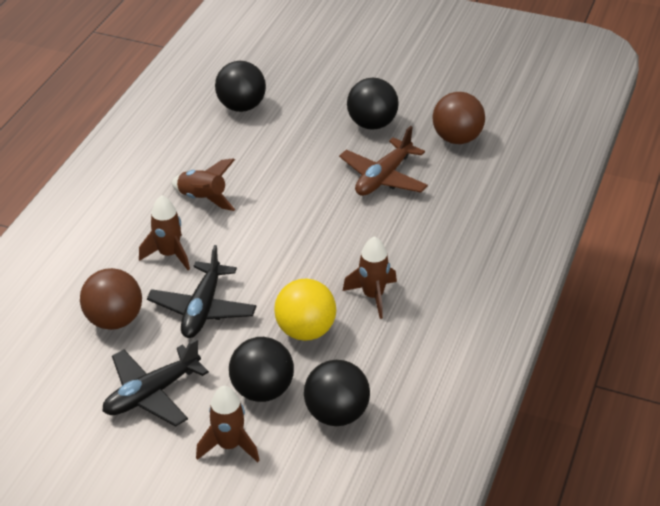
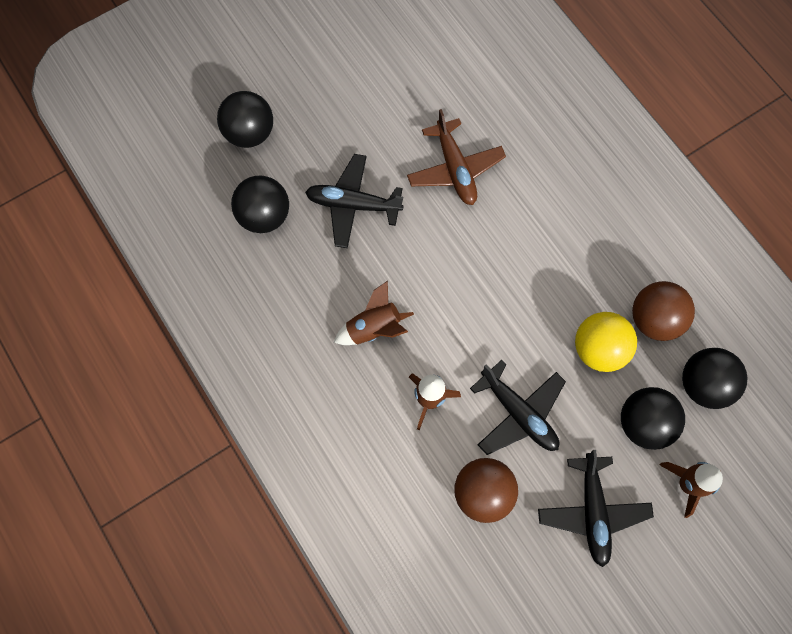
camera: 55 degrees left, 30 degrees up
(295, 142) = (353, 205): none -> black plane
(372, 124) = (376, 129): black ball -> black ball (249, 133)
(373, 296) = (593, 274): brown rocket -> none
(457, 138) = (447, 80): brown ball -> brown ball (654, 319)

